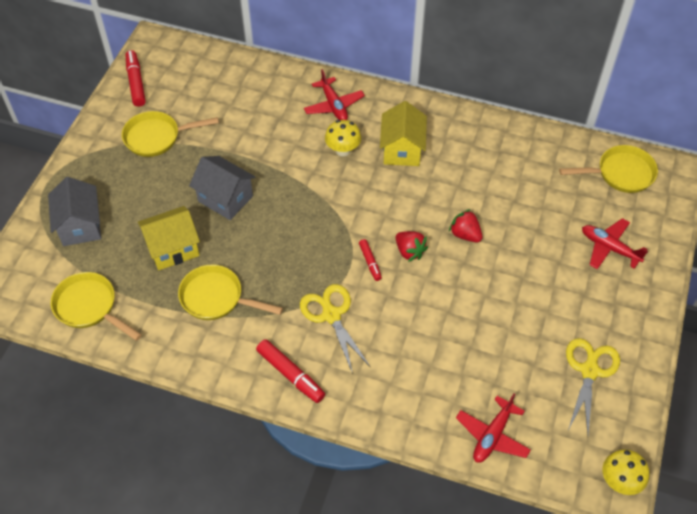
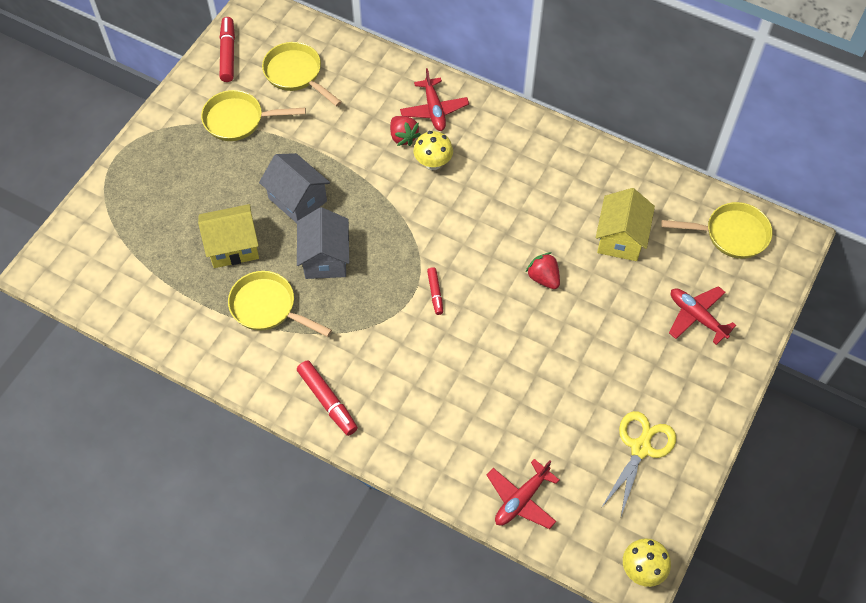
camera: 10 degrees right, 5 degrees up
(80, 226) = (143, 207): grey house -> grey house (325, 258)
(89, 307) = (137, 297): yellow pan -> yellow pan (296, 74)
(331, 315) = (382, 345): yellow scissors -> none
(402, 150) = (497, 172): yellow house -> yellow house (620, 238)
(409, 251) = (479, 288): red strawberry -> red strawberry (403, 137)

